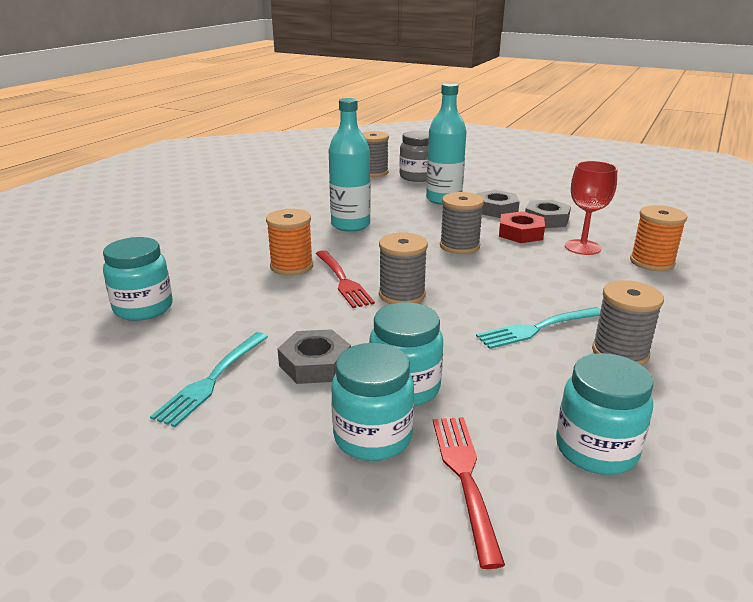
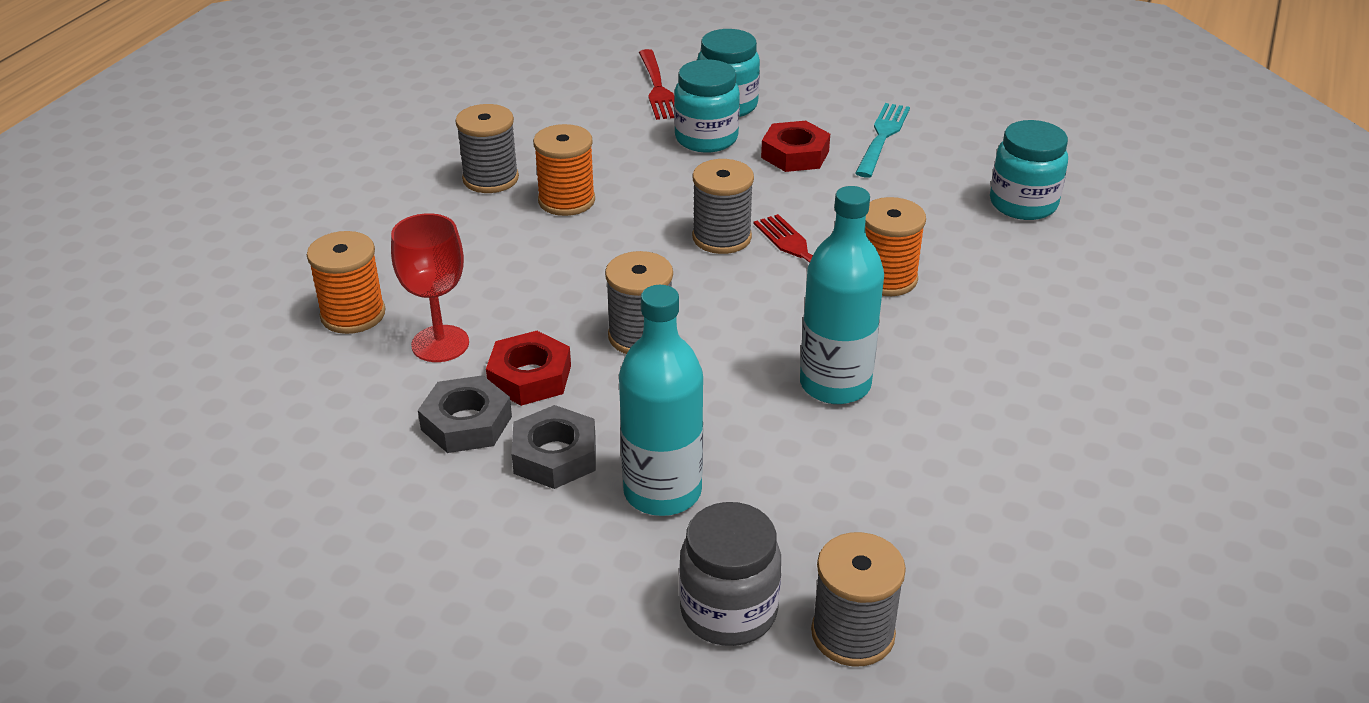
camera: 175 degrees right, 10 degrees up
(315, 364) = (795, 154): grey nut -> red nut
(536, 328) = (566, 200): turquoise fork -> orange spool
(596, 450) = (557, 106): turquoise jar -> none

